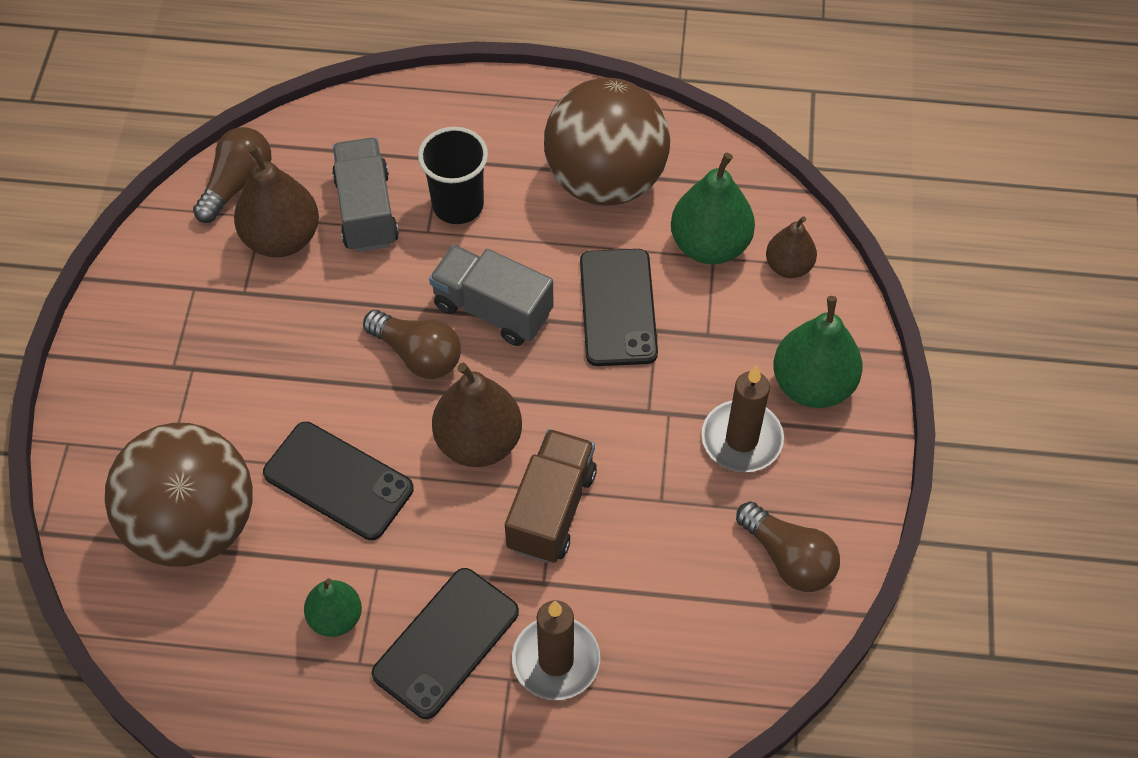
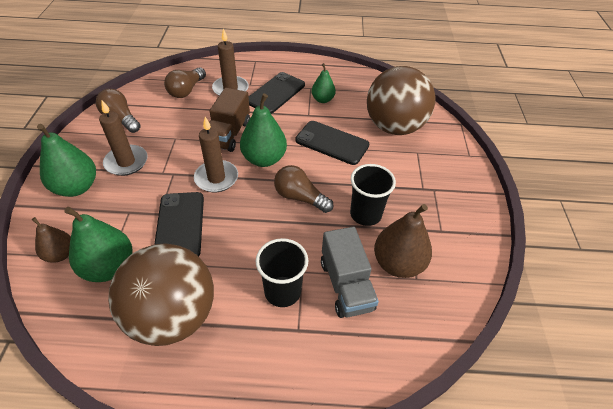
camera: 175 degrees right, 10 degrees down
(237, 184) = (442, 303): brown light bulb -> brown light bulb (186, 90)
(310, 319) = (365, 214): none -> black cup
(478, 441) = (264, 159): brown pear -> green pear
(492, 309) = (257, 222): grey truck -> none
(567, 398) = (216, 178): none -> brown candle

